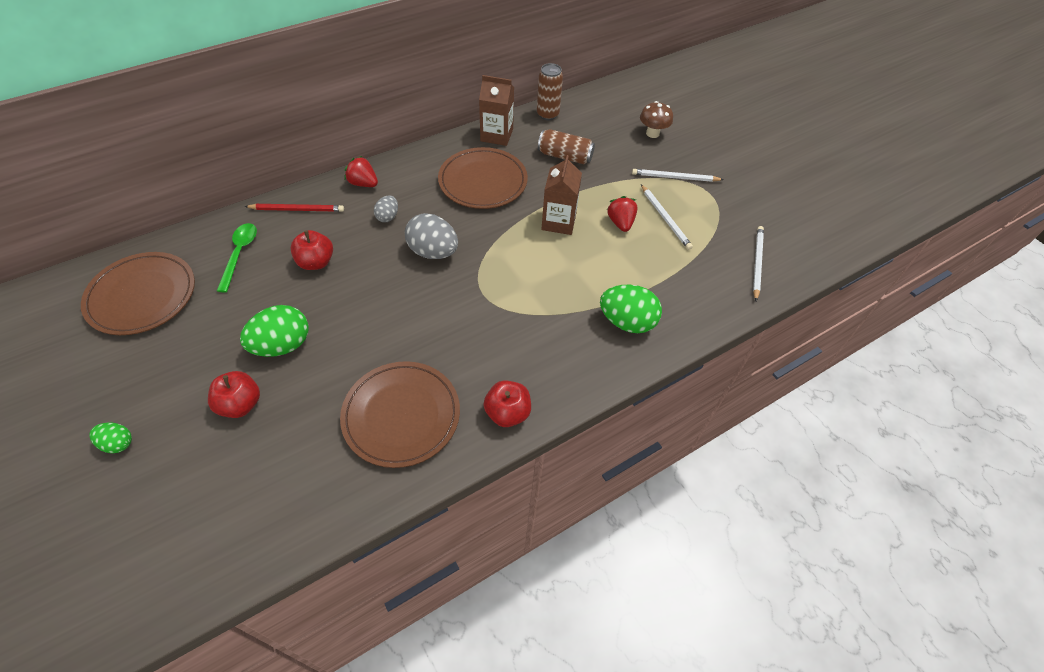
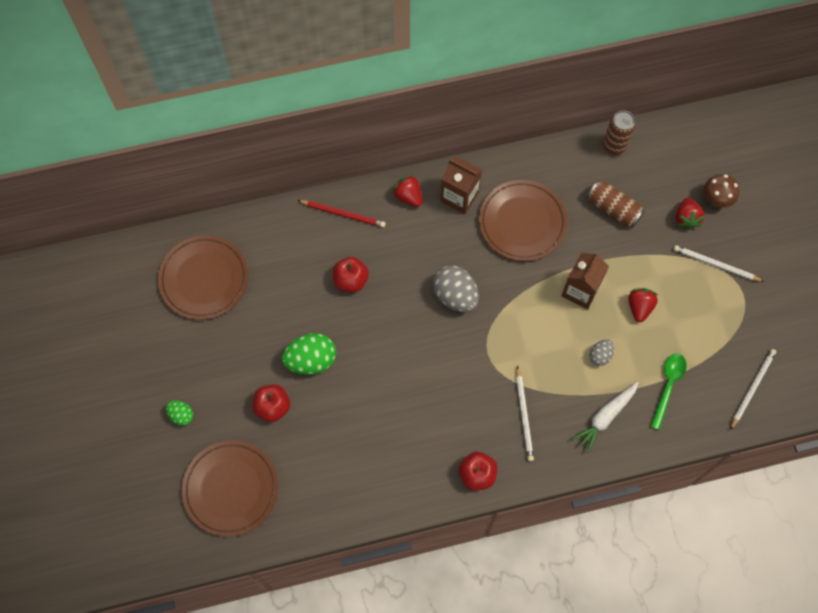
camera: 20 degrees right, 15 degrees up
(239, 254) = (287, 254): green spoon -> green spoon (668, 386)
(387, 217) = (423, 244): grey egg -> grey egg (600, 355)
(401, 415) = (393, 452): brown plate -> brown plate (231, 489)
(496, 135) = (553, 163): brown carton -> brown carton (459, 196)
(627, 322) = (605, 417): green egg -> white carrot
(633, 150) = (686, 218): none -> red strawberry
(665, 218) = (685, 313): white pencil -> white pencil (524, 415)

